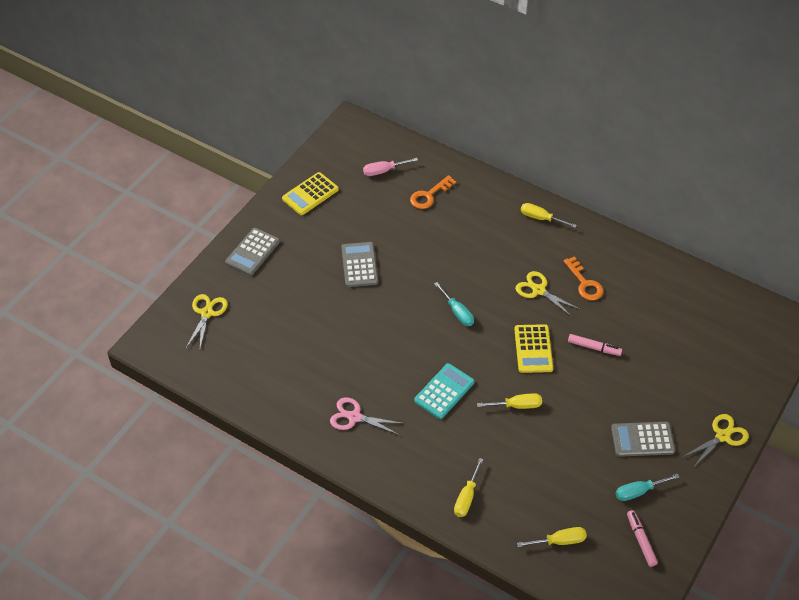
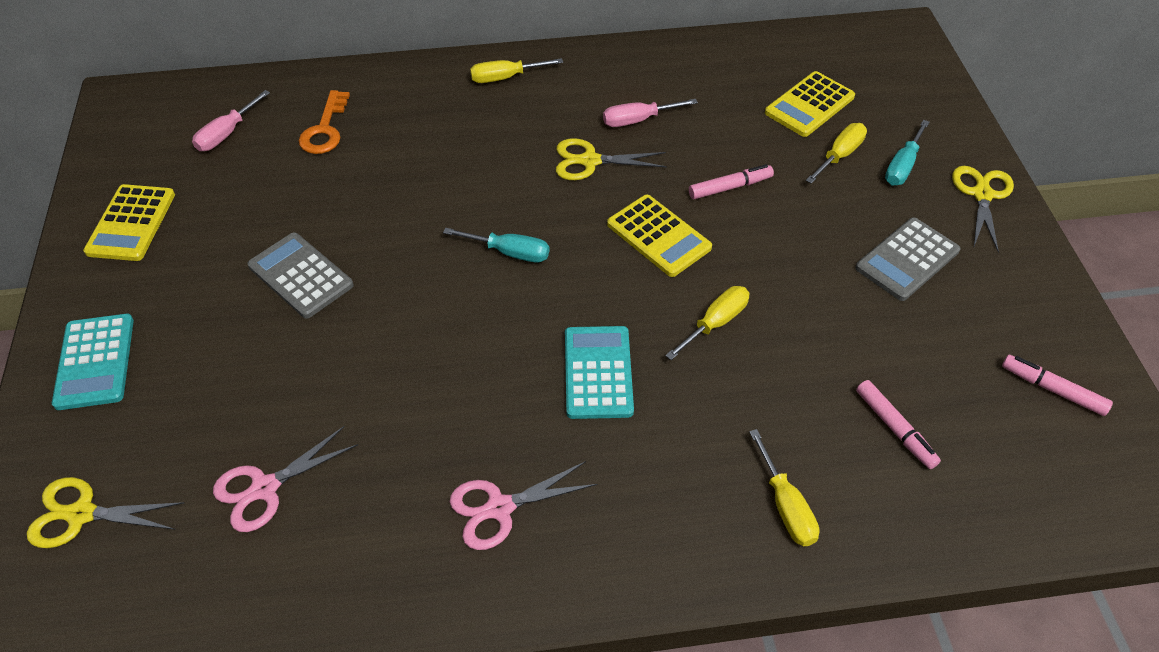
camera: 40 degrees left, 0 degrees up
(207, 313) = (82, 514): yellow scissors -> yellow scissors turned 60 degrees counterclockwise
(252, 252) = (95, 362): grey calculator -> turquoise calculator
(276, 348) = (265, 488): none -> pink scissors
(547, 503) = (894, 428): none -> pink marker
(559, 541) = (967, 471): yellow screwdriver -> yellow screwdriver (839, 155)
(584, 283) = (638, 120): orange key -> pink screwdriver
(638, 491) = (977, 328): turquoise screwdriver -> turquoise screwdriver (902, 166)
(686, 331) = (809, 105): none -> yellow calculator

